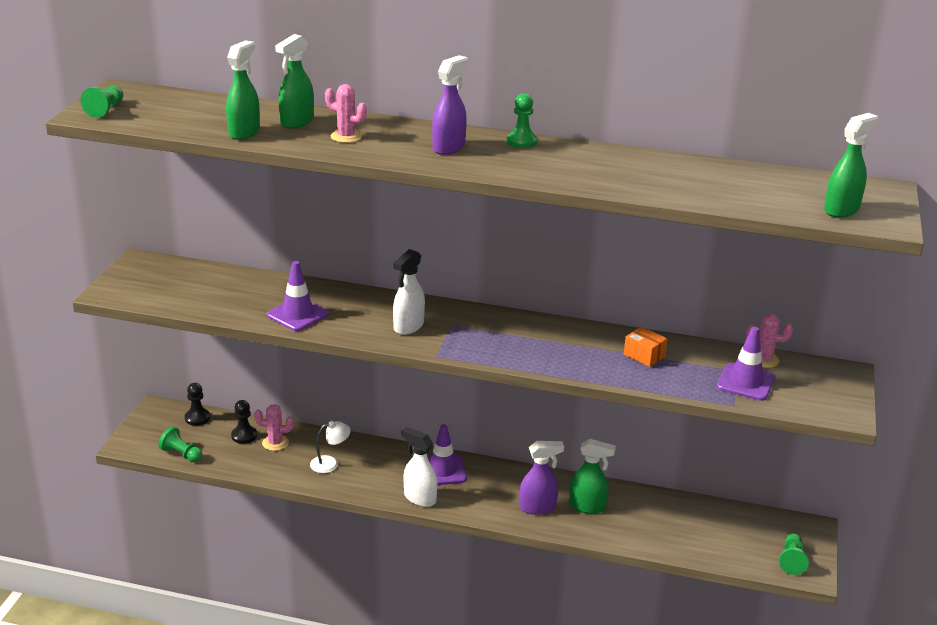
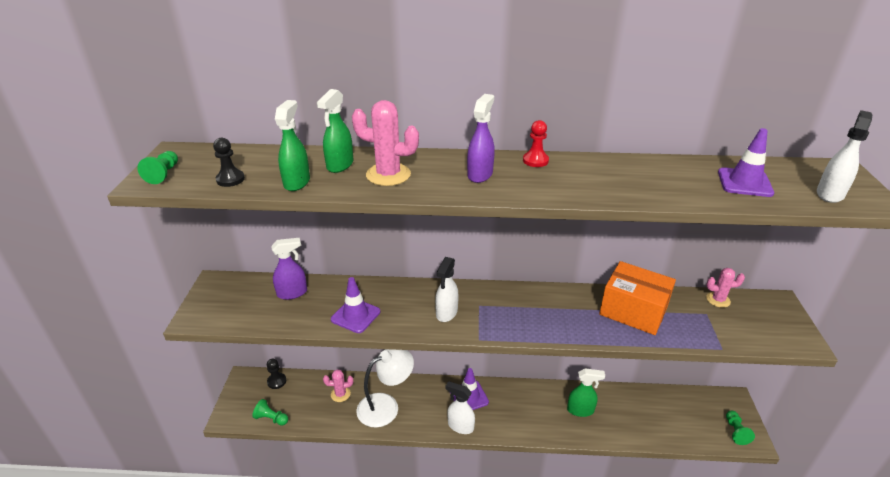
camera: 10 degrees left, 5 degrees up
(244, 436) = (315, 391): black pawn -> black pawn (230, 179)
(330, 463) = (386, 406): white lamp -> white lamp, size x1.98
(346, 136) = (388, 175): pink cactus -> pink cactus, size x1.61
(521, 142) = (535, 160): green pawn -> red pawn
(538, 507) = (547, 418): purple spray bottle -> purple spray bottle (292, 293)
(644, 355) = (633, 311): orange box -> orange box, size x2.22
(745, 382) = (718, 324): purple traffic cone -> purple traffic cone (744, 183)
(841, 210) = (830, 194): green spray bottle -> white spray bottle

